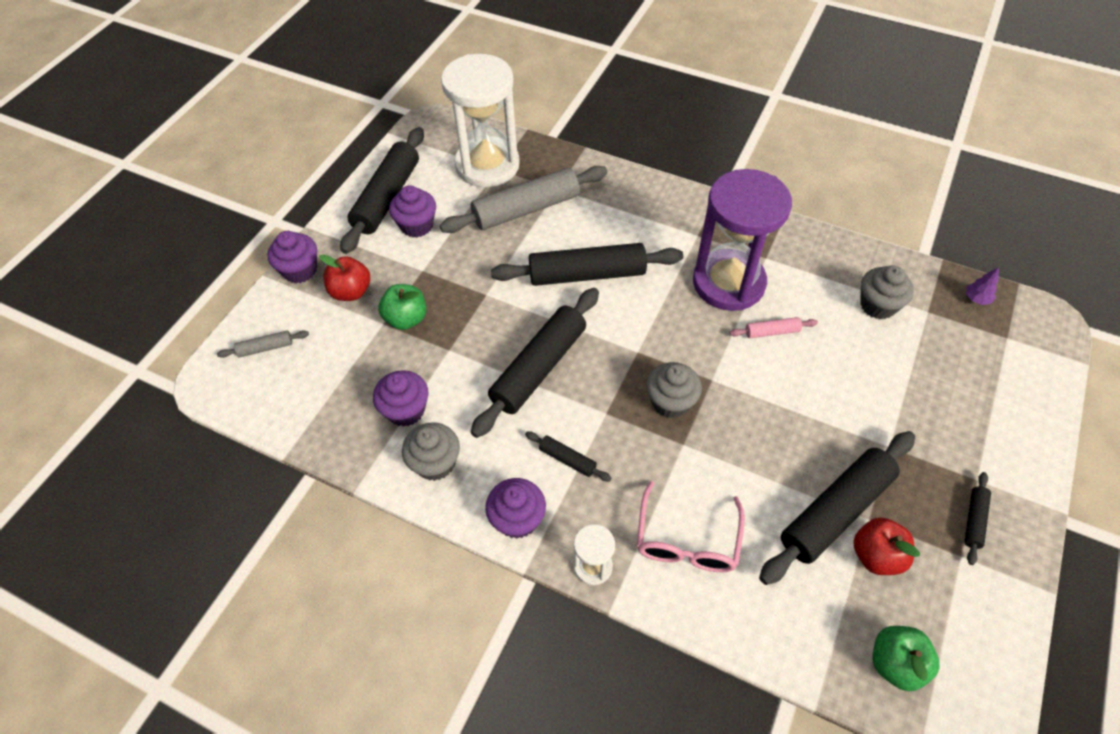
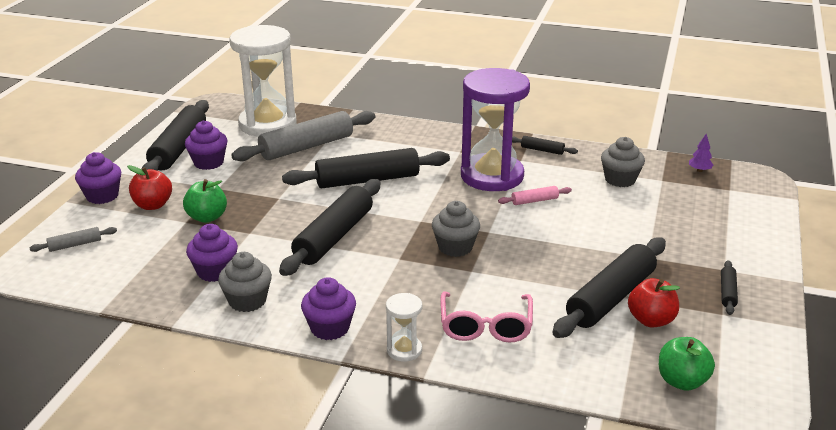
camera: 10 degrees left, 25 degrees down
(567, 459) = (369, 288): black rolling pin -> black rolling pin (542, 150)

